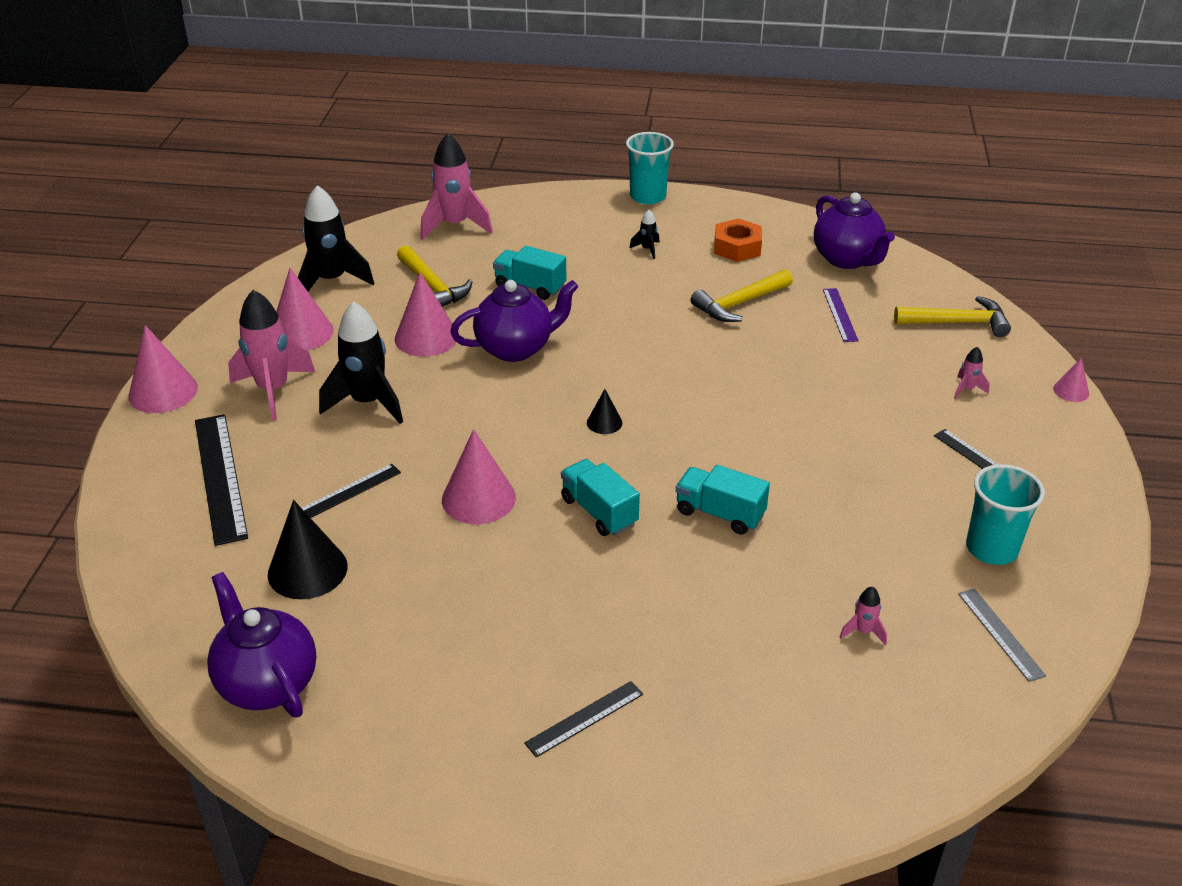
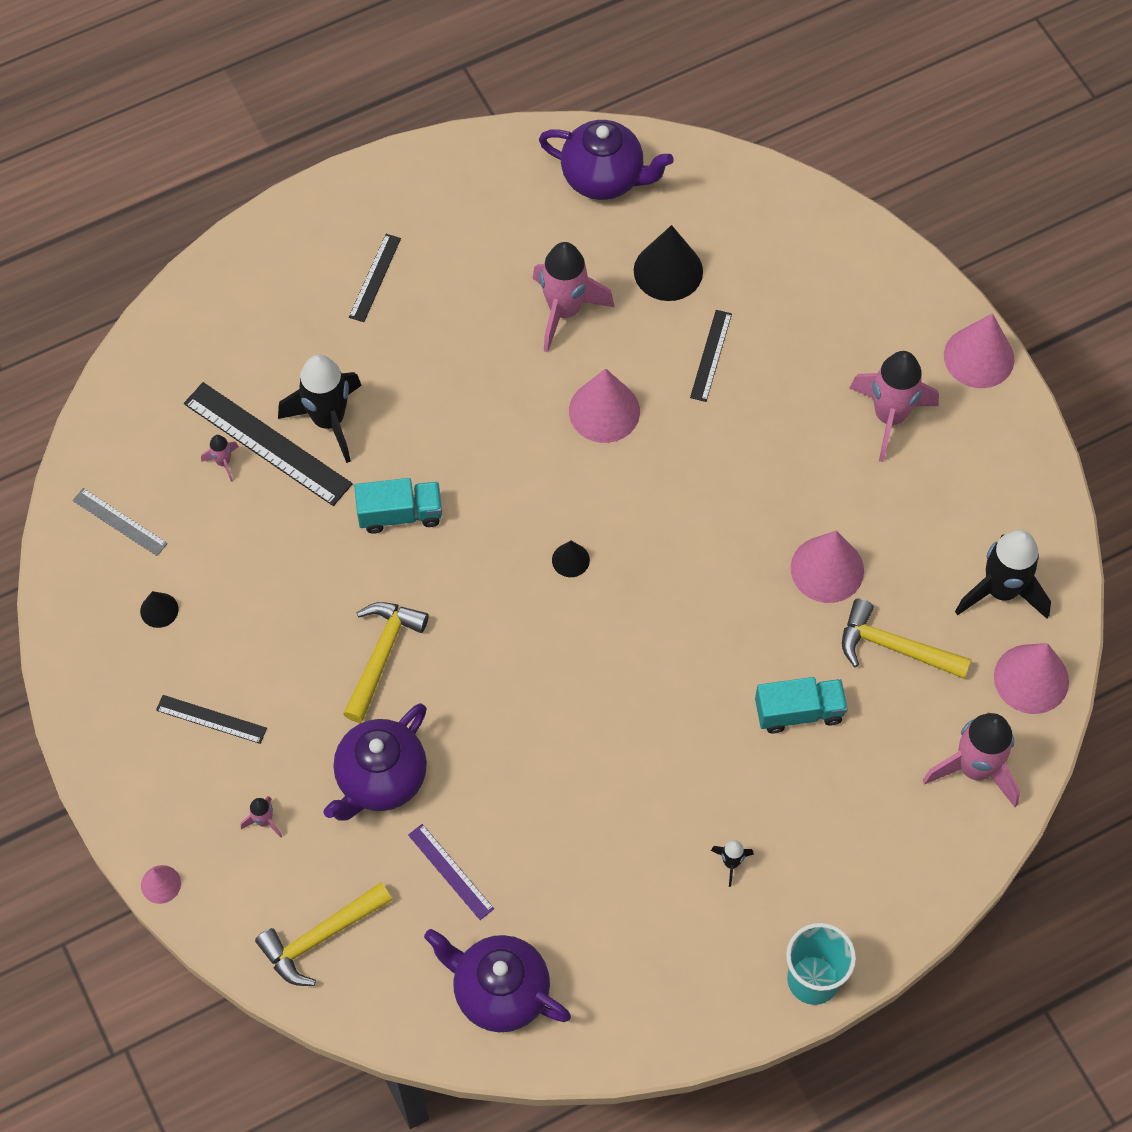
camera: 145 degrees right, 25 degrees up
(220, 477) = (826, 306): black ruler -> black ruler (267, 443)
(301, 332) = (947, 501): pink cone -> pink cone (1031, 679)
(368, 403) = (794, 454): black rocket -> black rocket (329, 420)
(432, 588) = (564, 311): none -> pink rocket
(516, 348) = (730, 608): purple teapot -> purple teapot (380, 779)
(599, 511) = (498, 456): turquoise truck -> none
(737, 247) = (636, 934): orange nut -> none
(739, 303) = (565, 823): yellow hammer -> yellow hammer (382, 655)
(991, 549) = (159, 610): turquoise cup -> black cone

